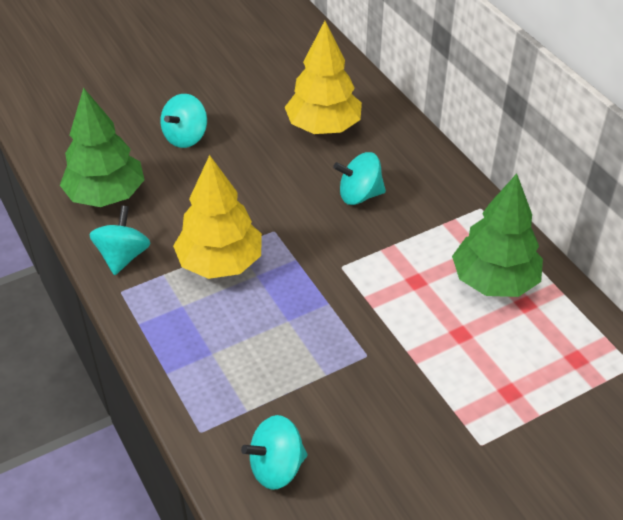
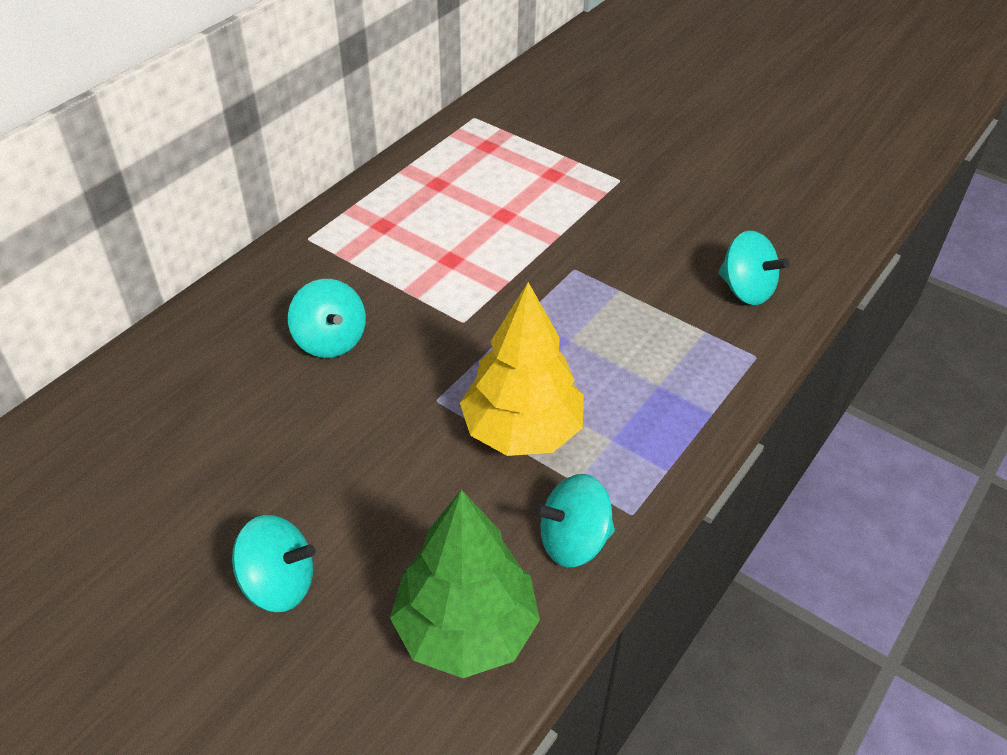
camera: 115 degrees left, 0 degrees up
(323, 127) = (196, 418): yellow tree -> none
(494, 281) = (418, 208): green tree -> none

